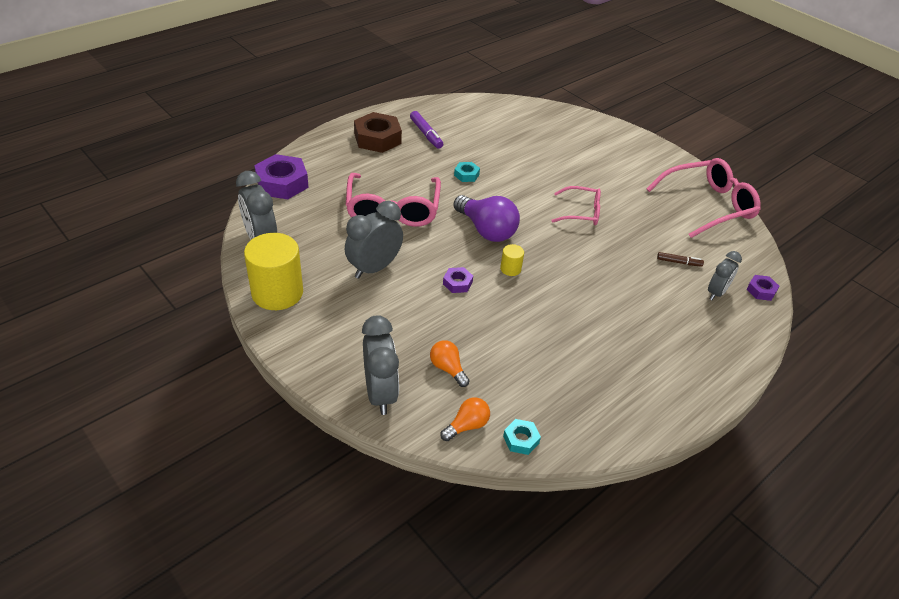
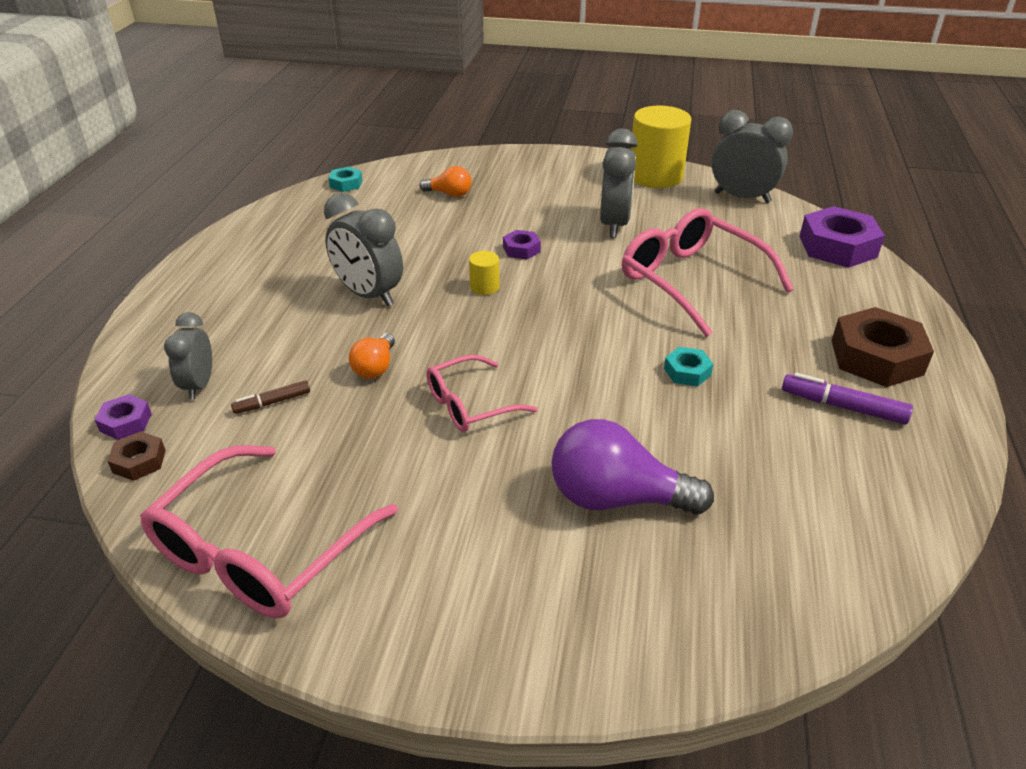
camera: 145 degrees right, 5 degrees down
(380, 393) = (482, 164): grey clock -> grey clock (369, 295)
(467, 426) = (396, 174): orange light bulb -> orange light bulb (375, 367)
(486, 230) = (562, 313): purple light bulb -> purple light bulb (617, 498)
(755, 266) = (139, 461): none -> brown nut

